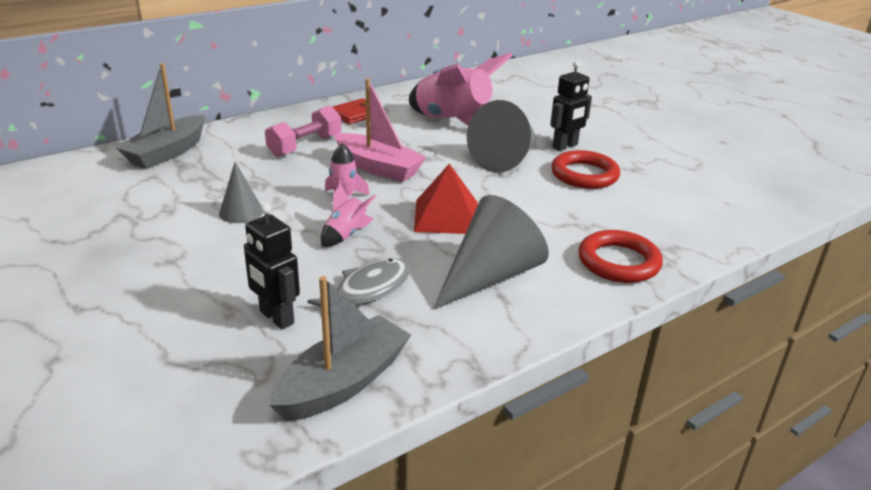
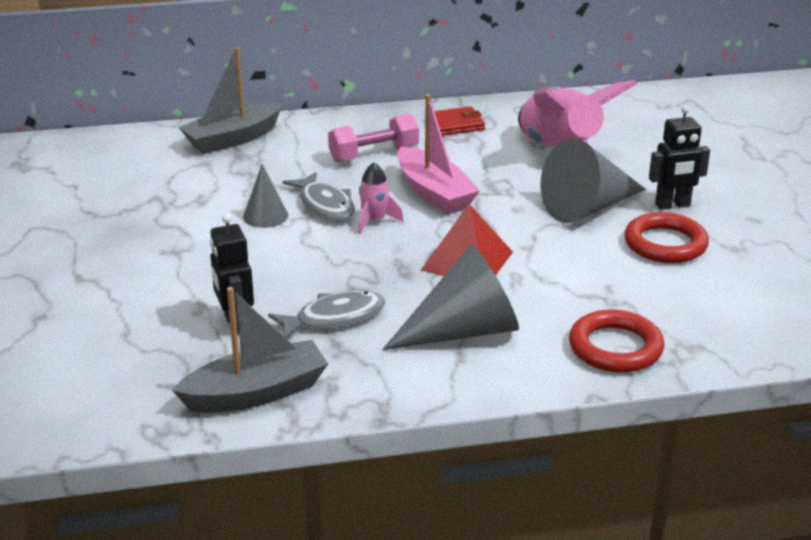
camera: 25 degrees right, 0 degrees up
(290, 193) = (325, 205): none -> grey fish
(346, 235) = (350, 259): pink rocket -> none

